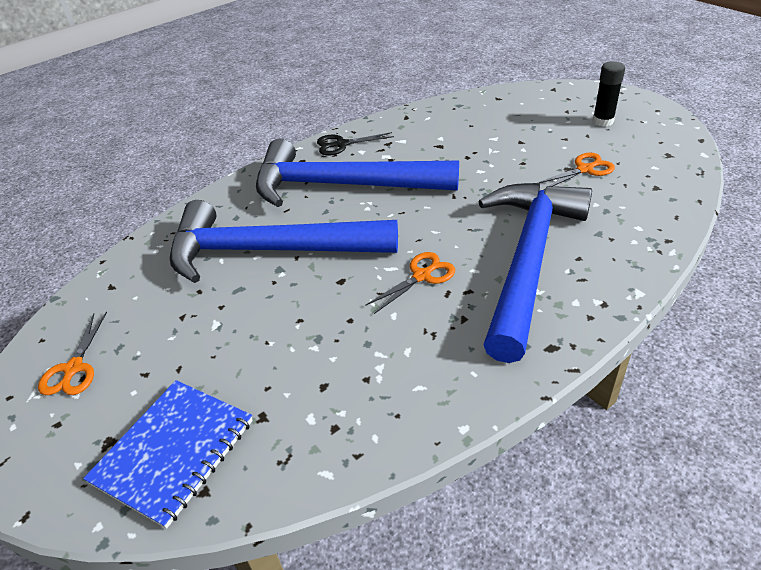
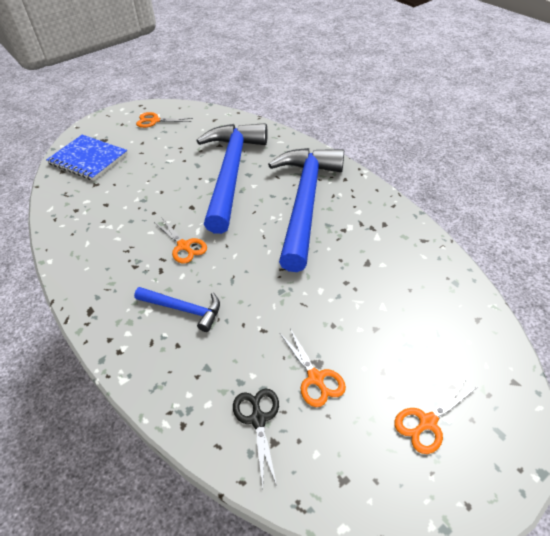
camera: 90 degrees right, 5 degrees up
(341, 144) = (369, 199): black scissors -> black scissors (258, 419)
(527, 260) = (183, 309): blue hammer -> blue hammer, size x0.45
(603, 121) = (427, 422): black glue stick -> orange scissors

